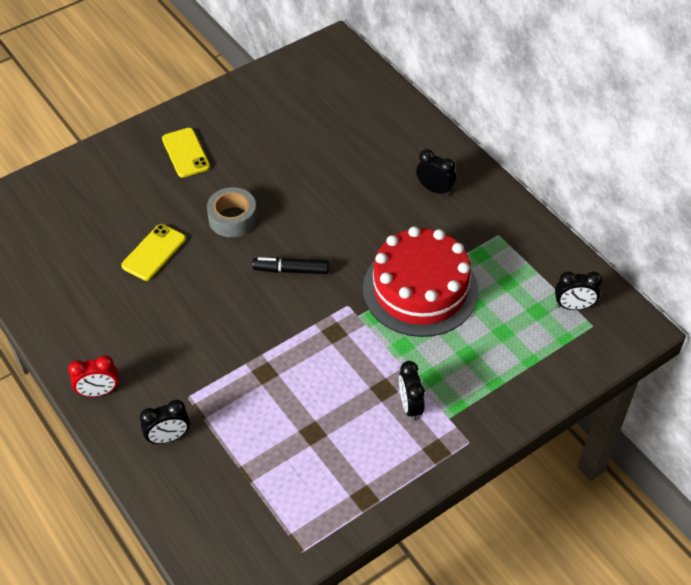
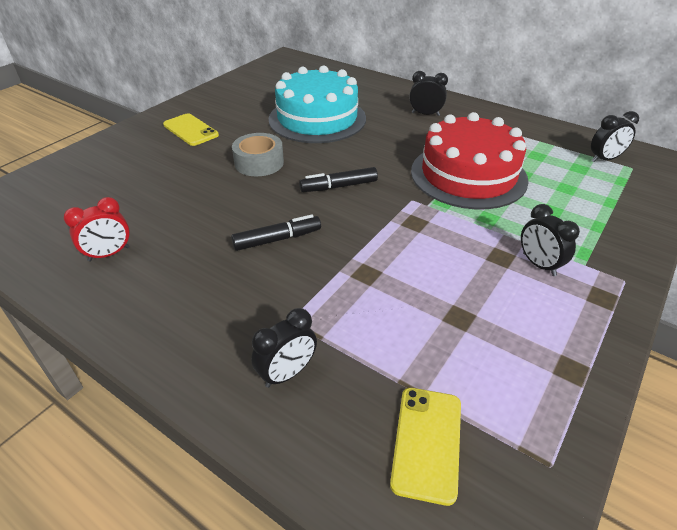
camera: 20 degrees left, 10 degrees down
(99, 392) = (171, 346): red clock -> red clock (109, 254)
(154, 252) = (189, 202): yellow phone -> yellow phone (427, 442)
(211, 316) = (277, 239): none -> black marker
(317, 167) = (317, 119): none -> turquoise cake

